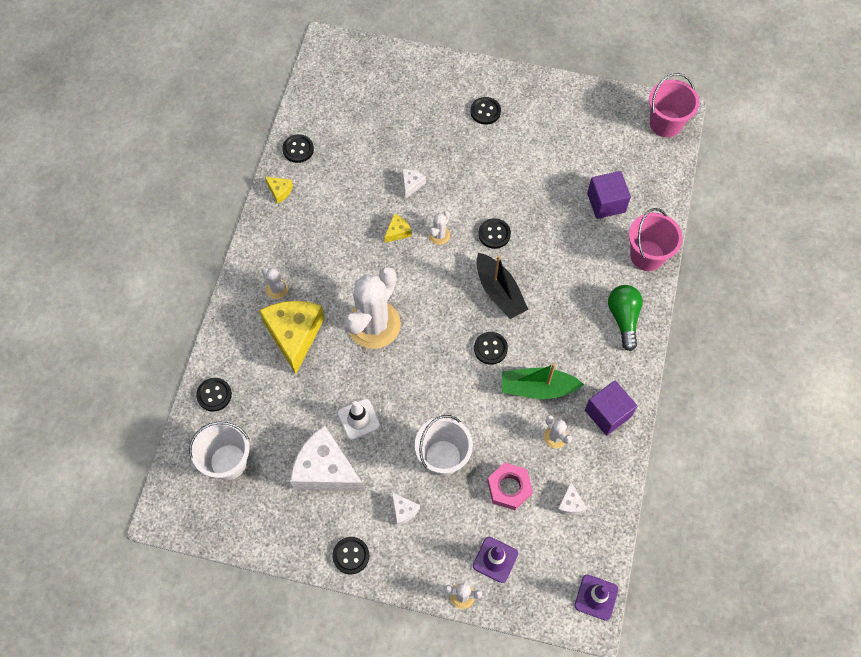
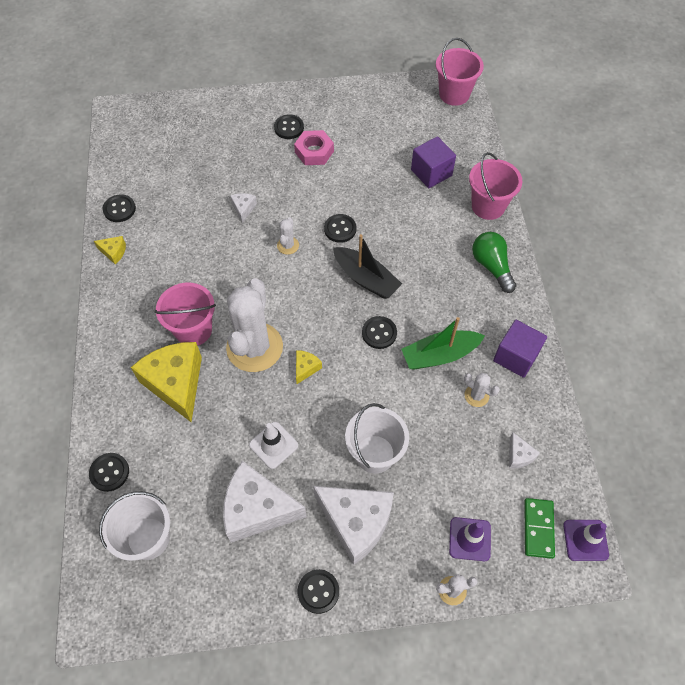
camera: 20 degrees left, 5 degrees down
(277, 289) = (142, 344): white cactus -> none
(325, 290) = (193, 330): none -> pink bucket
(398, 232) = (246, 254): yellow cheese -> yellow cheese (306, 368)
(404, 511) = (356, 522): white cheese -> white cheese, size x2.30
(509, 488) = (453, 461): pink nut -> pink nut (314, 152)
(559, 572) = (538, 528): none -> green domino

